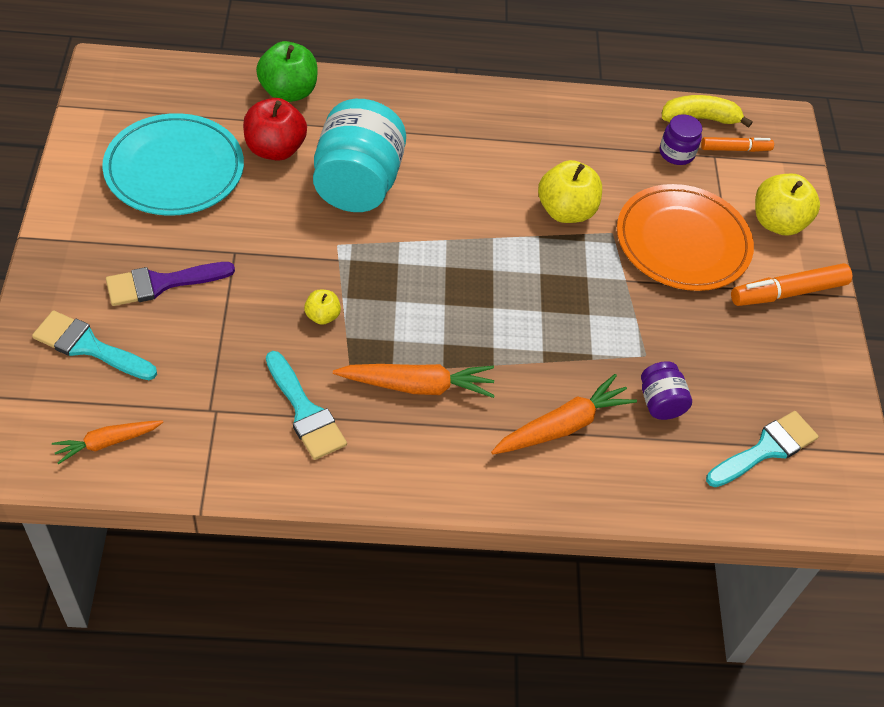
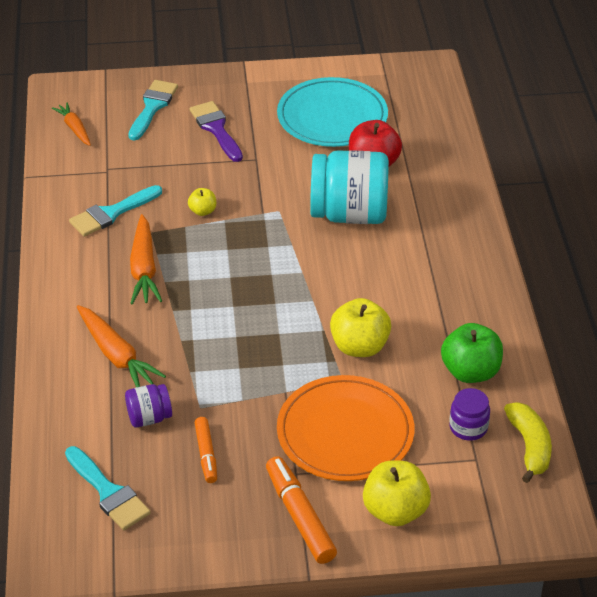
camera: 90 degrees right, 10 degrees down
(288, 92) = (444, 162): green apple -> green apple (470, 371)
(735, 149) = (493, 477): orange marker -> orange marker (206, 454)

